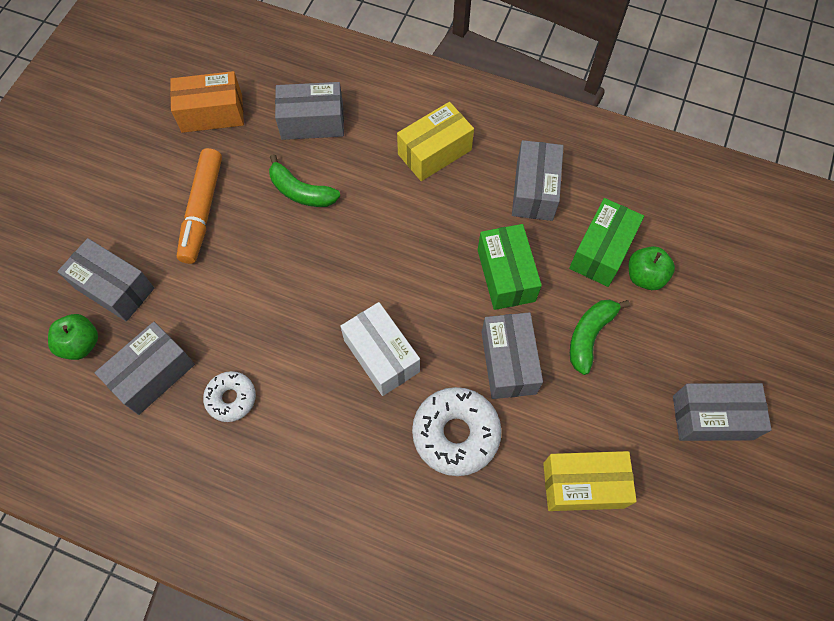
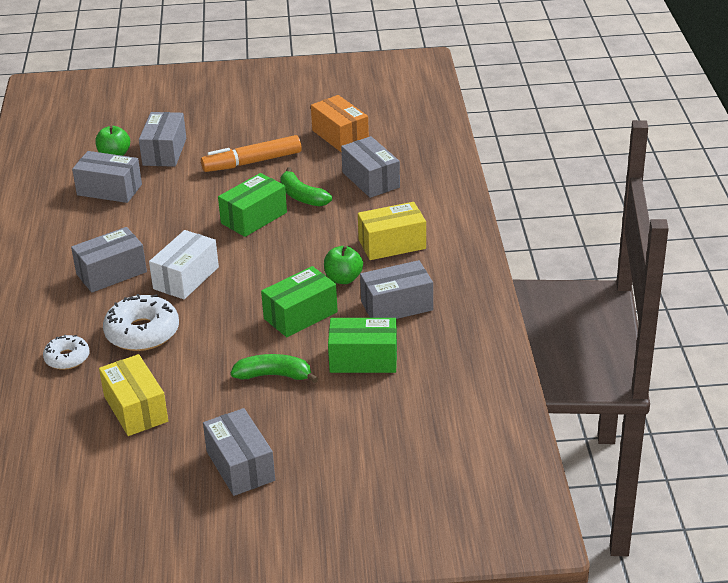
camera: 65 degrees right, 30 degrees down
(231, 398) = (111, 226): white donut -> white donut (67, 358)
(301, 192) = (302, 196): green banana -> green banana turned 45 degrees counterclockwise
(311, 250) = (254, 218): none -> green box
(434, 152) = (392, 244): yellow box -> yellow box turned 45 degrees counterclockwise
(508, 362) = (220, 340): grey box -> grey box (111, 273)
(645, 276) = (356, 391): green apple -> green apple (343, 279)

